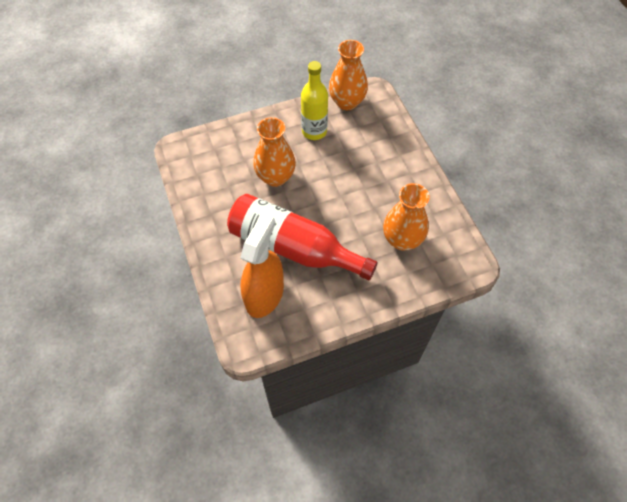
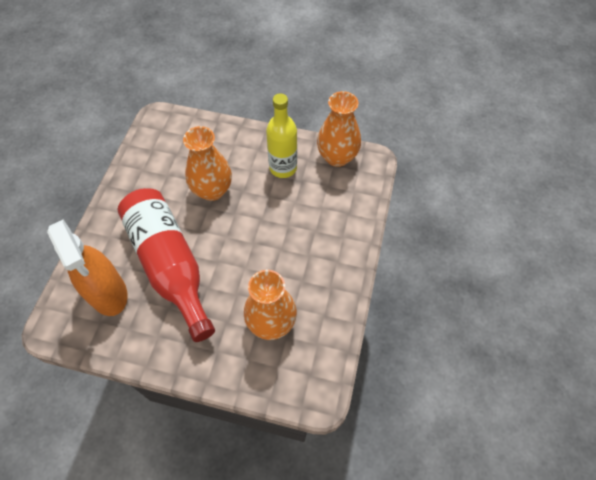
camera: 35 degrees right, 0 degrees up
(264, 295) = (108, 292): orange spray bottle -> orange spray bottle turned 90 degrees clockwise

